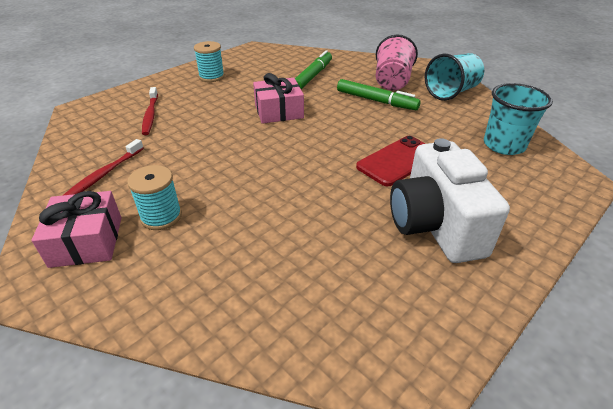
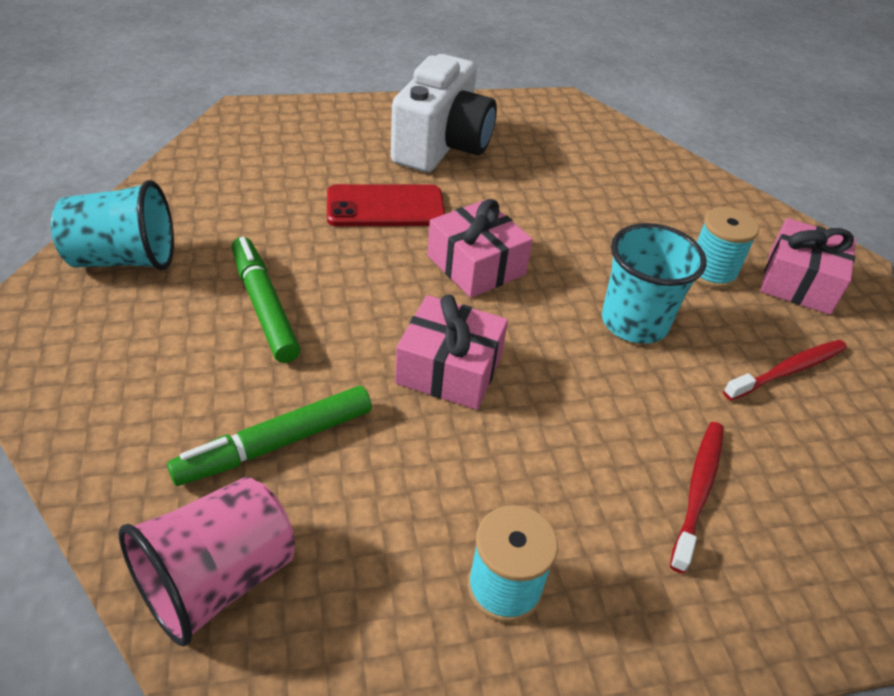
camera: 150 degrees left, 5 degrees up
(312, 153) = (476, 265): none -> pink gift
(392, 82) = (163, 335): pink cup -> pink cup (218, 579)
(504, 145) = (238, 165): turquoise cup -> turquoise cup (634, 322)

